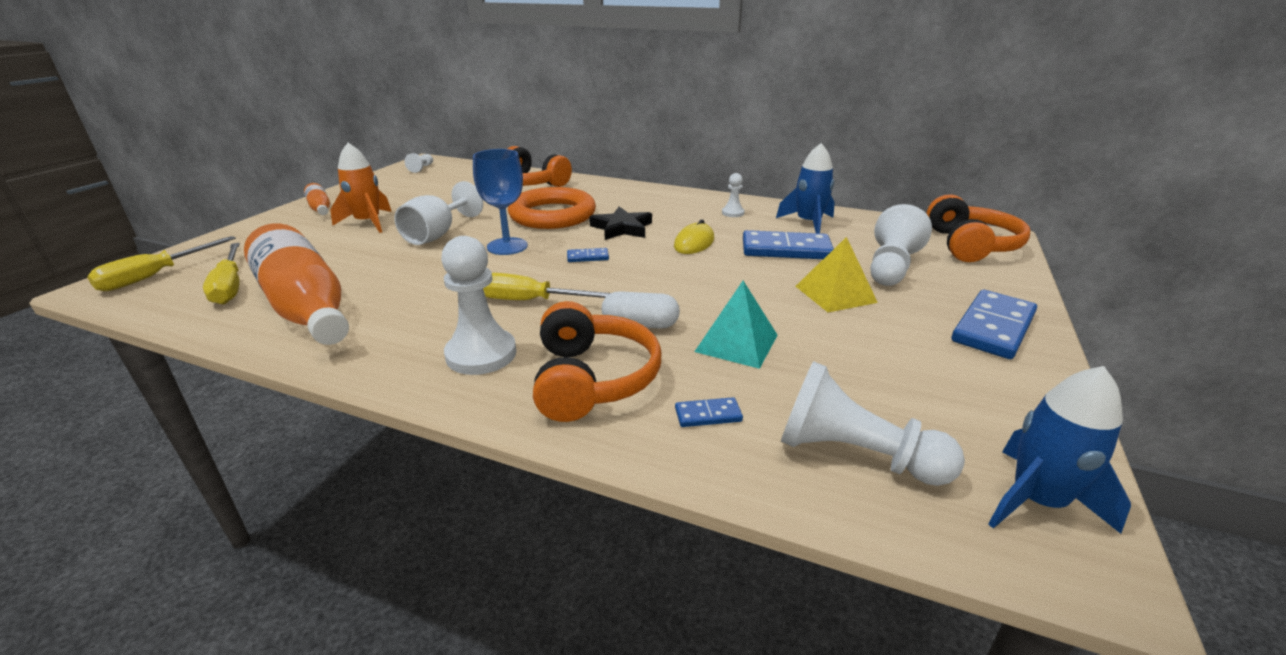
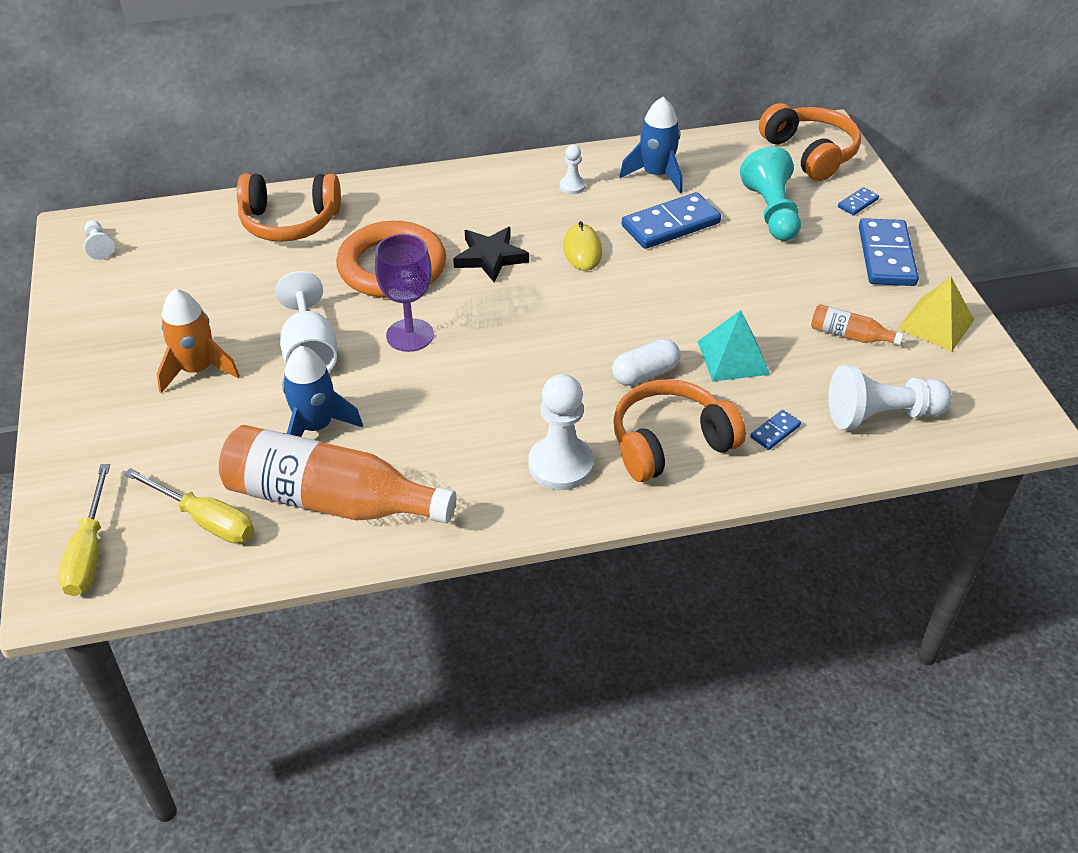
camera: 35 degrees left, 15 degrees up
(320, 208) = (91, 374): orange bottle -> orange bottle (849, 335)
(507, 246) = (410, 335): blue goblet -> purple goblet
(531, 301) = (526, 392): yellow screwdriver -> none
(587, 257) = (508, 314): blue domino -> blue domino (858, 203)
(592, 379) = (670, 443): orange headphones -> orange headphones turned 75 degrees counterclockwise
(835, 294) = (756, 267): yellow pyramid -> yellow pyramid (936, 324)
(891, 267) = (771, 212): white pawn -> turquoise pawn
(1037, 501) = (988, 397): blue rocket -> blue rocket (316, 427)

